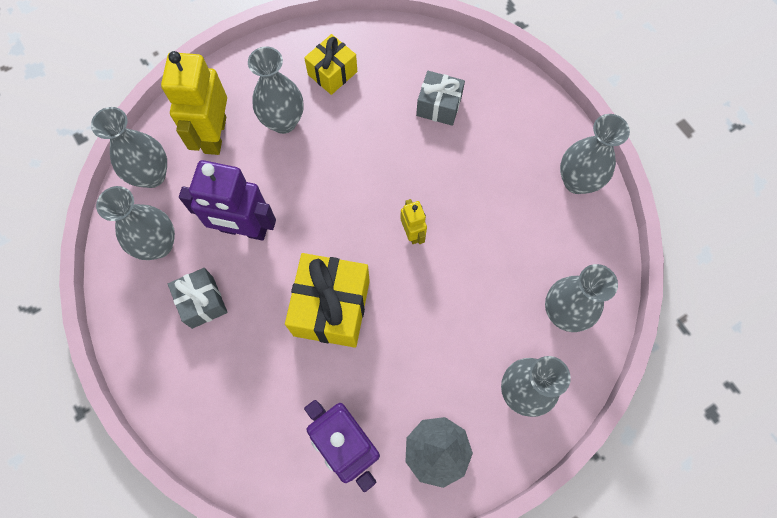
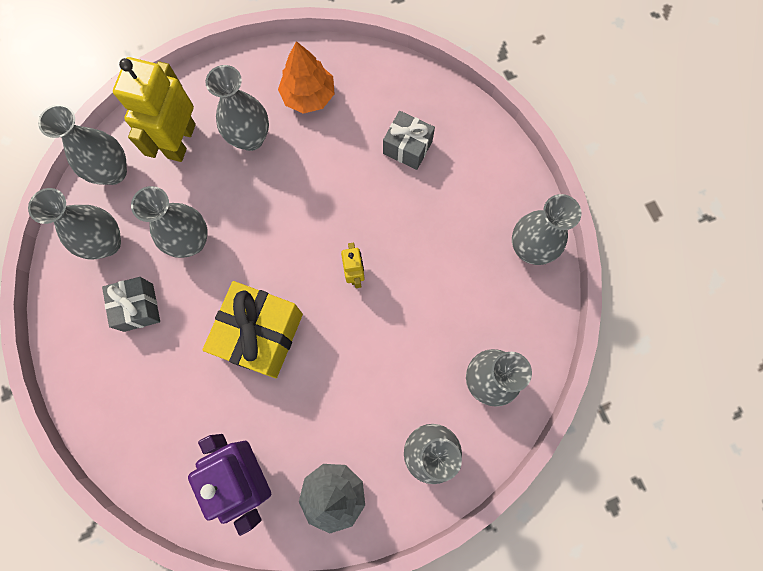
camera: 10 degrees right, 5 degrees up
(243, 229) = (191, 241): purple robot -> grey vase
(332, 73) = (308, 96): yellow gift -> orange tree

